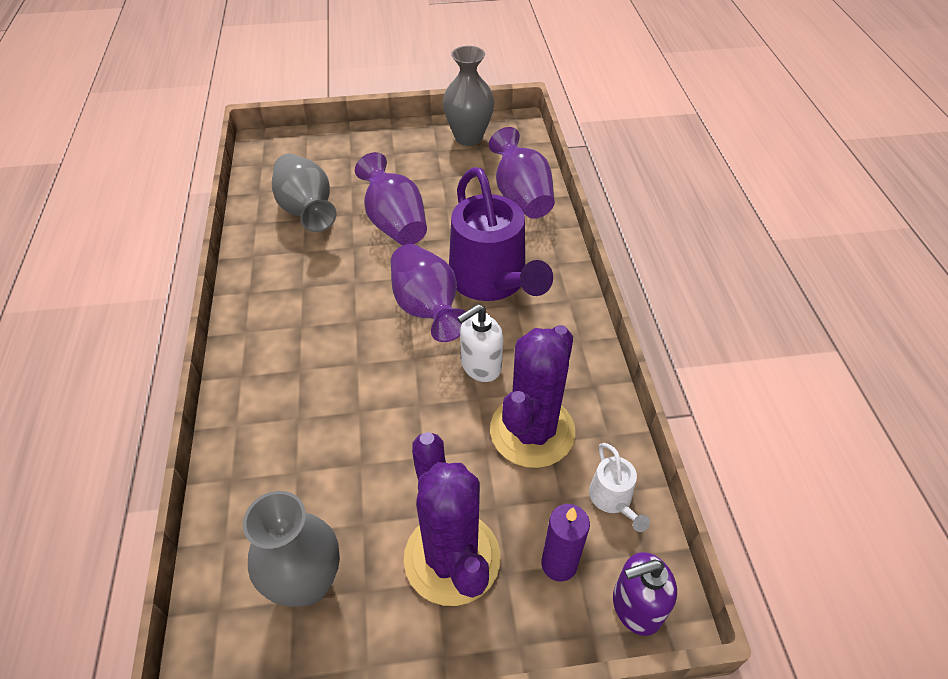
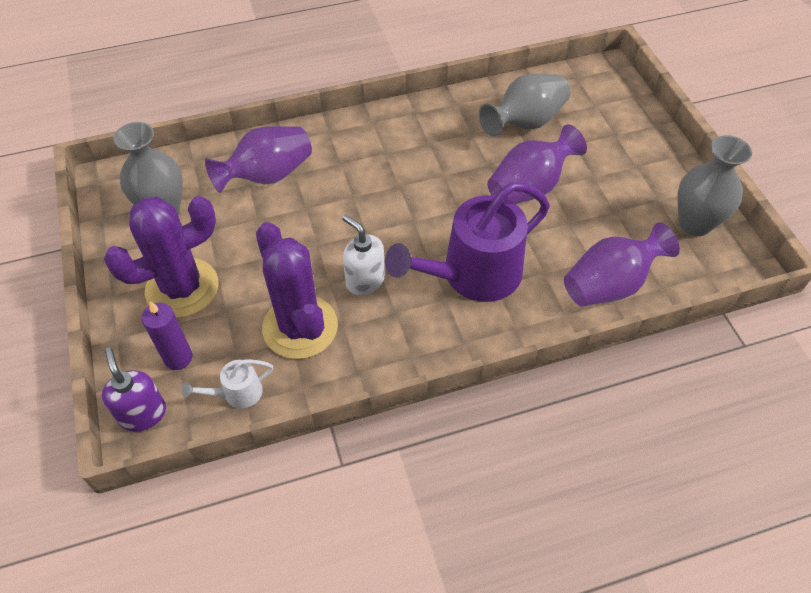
camera: 80 degrees right, 5 degrees up
(427, 308) = (424, 231): purple vase -> purple vase (268, 175)
(532, 431) = (300, 327): purple cactus -> purple cactus turned 45 degrees clockwise

